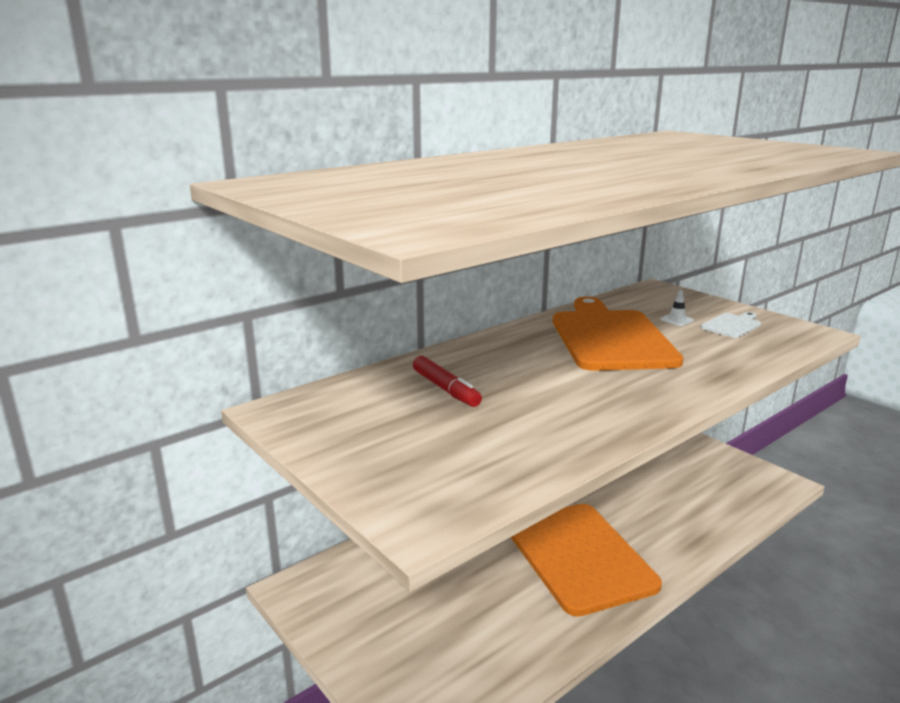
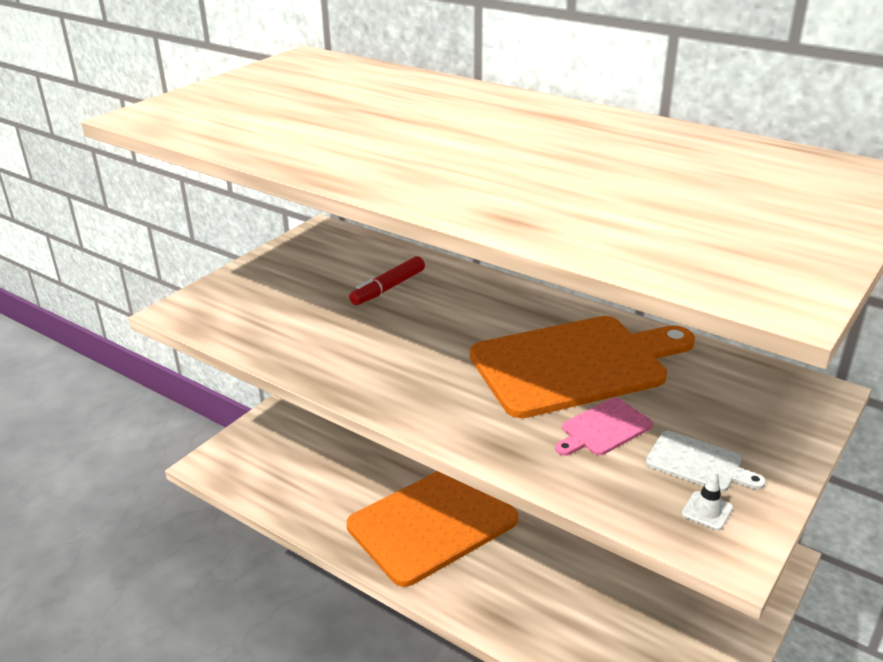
camera: 75 degrees right, 10 degrees up
(677, 320) = (681, 413): white traffic cone -> white traffic cone (707, 511)
(695, 342) = (604, 428): none -> pink cutting board

